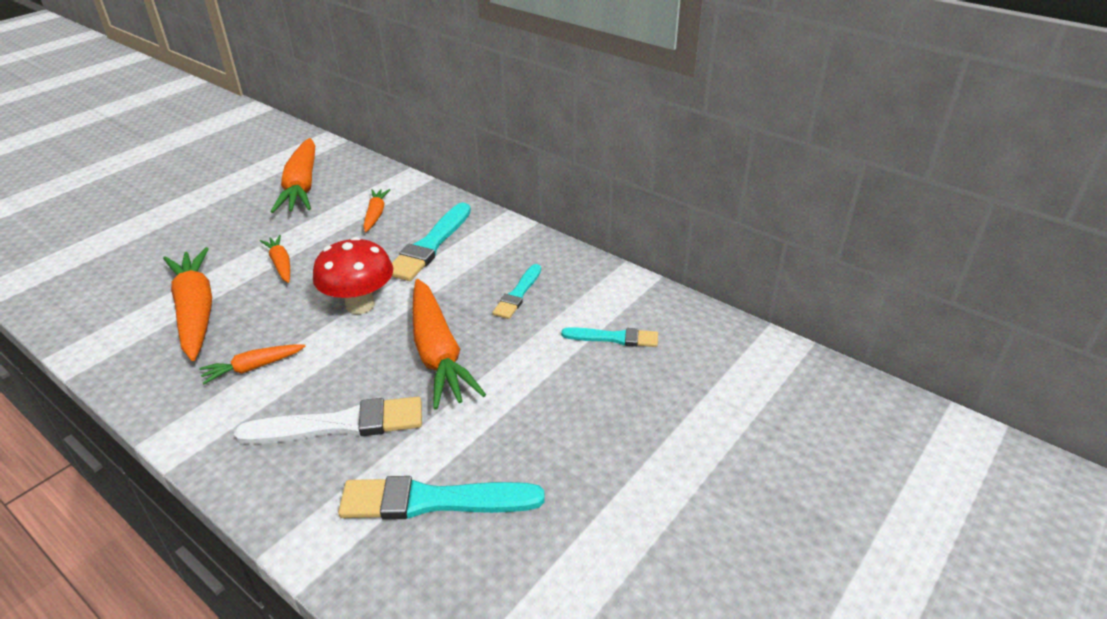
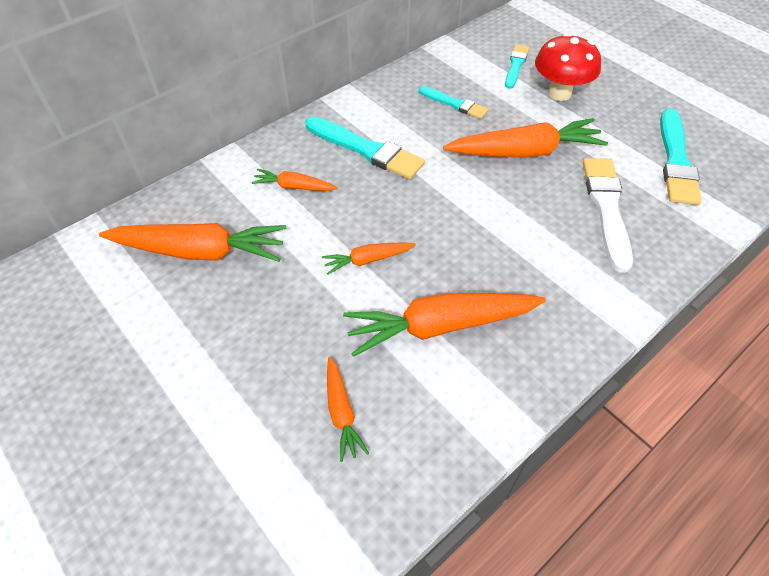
camera: 80 degrees left, 15 degrees up
(253, 367) = (535, 268): orange carrot -> orange carrot (341, 412)
(360, 305) = (452, 198): red mushroom -> red mushroom (559, 93)

